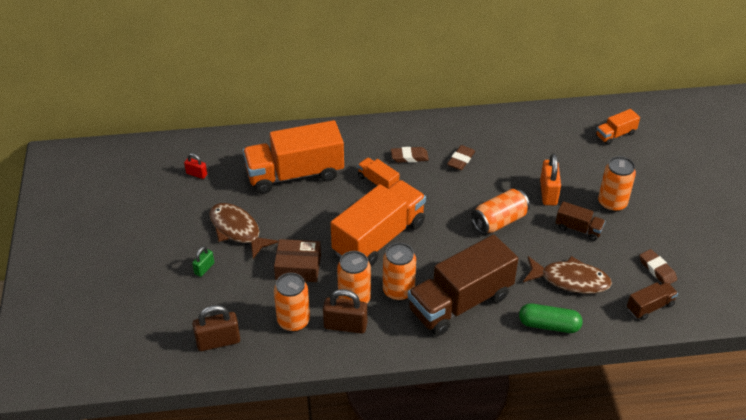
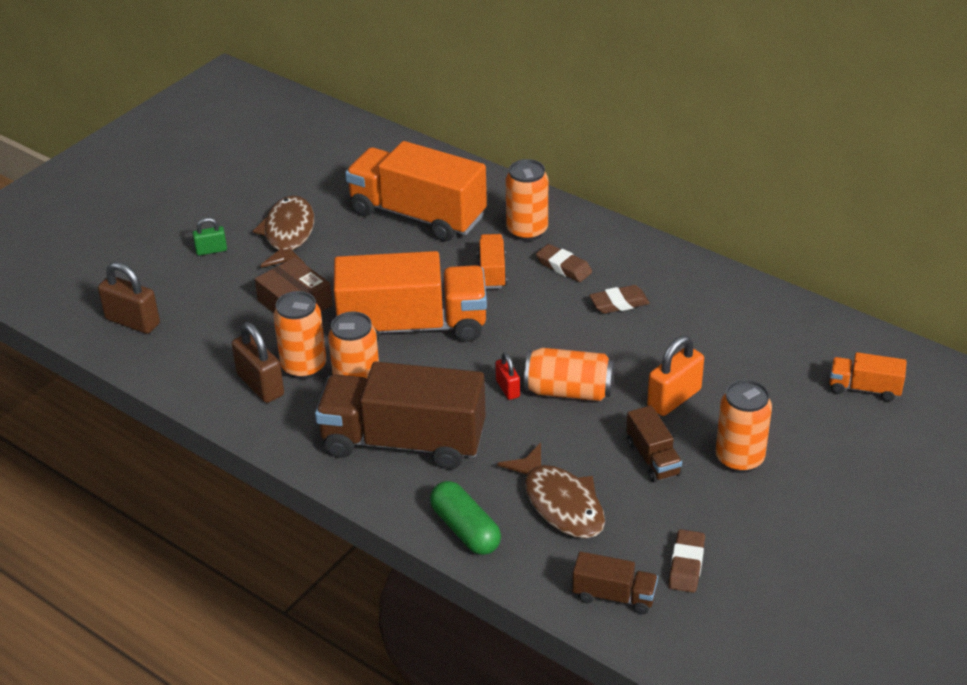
camera: 45 degrees right, 5 degrees down
(196, 174) = (325, 161): red padlock -> red padlock (508, 388)
(293, 321) = (220, 349): orange can -> orange can (527, 231)

